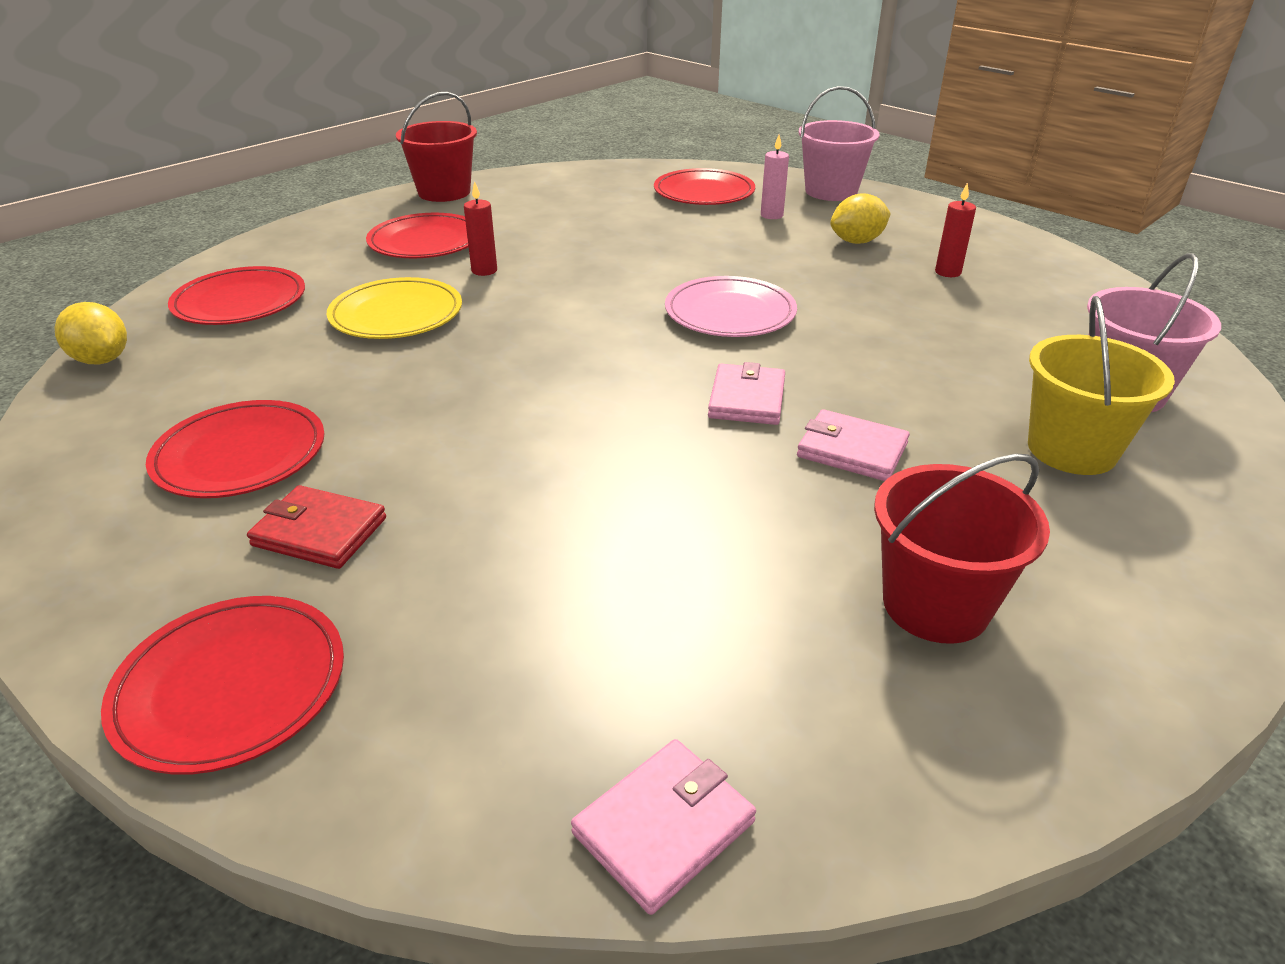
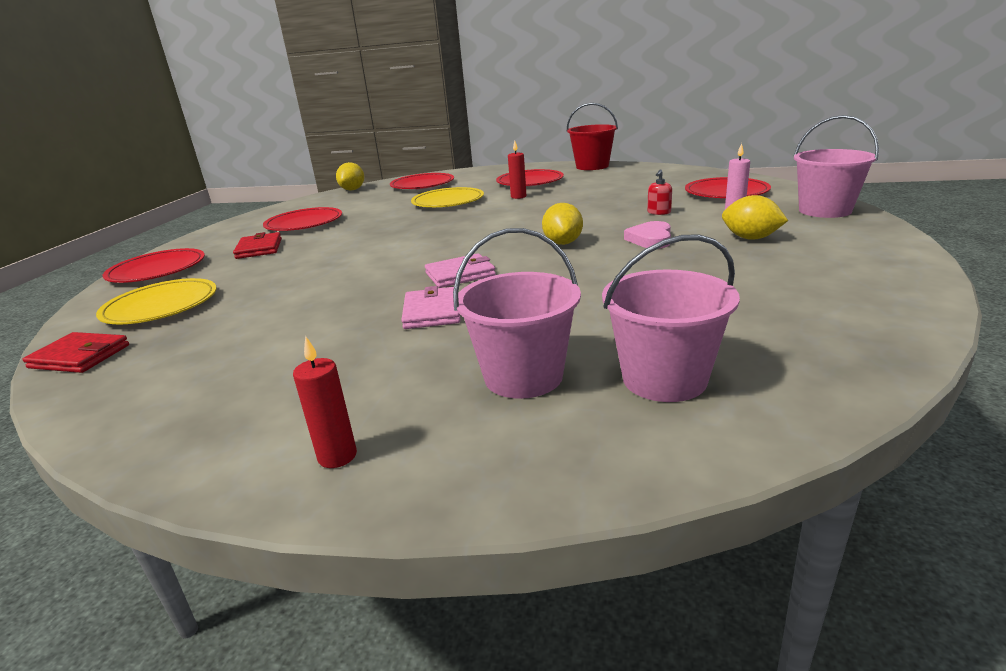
camera: 60 degrees right, 10 degrees down
(503, 697) = (161, 306): none -> yellow plate
(664, 827) = (79, 356): pink wallet -> red wallet
(711, 239) = (659, 212): none -> red soap dispenser
(730, 313) = (563, 243): pink plate -> yellow lemon
(791, 274) = (650, 239): none -> pink heart
(935, 605) = (275, 373): red bucket -> none
(948, 272) = (765, 272): red candle -> red candle (337, 456)
(1071, 450) = (523, 376): yellow bucket -> pink bucket

